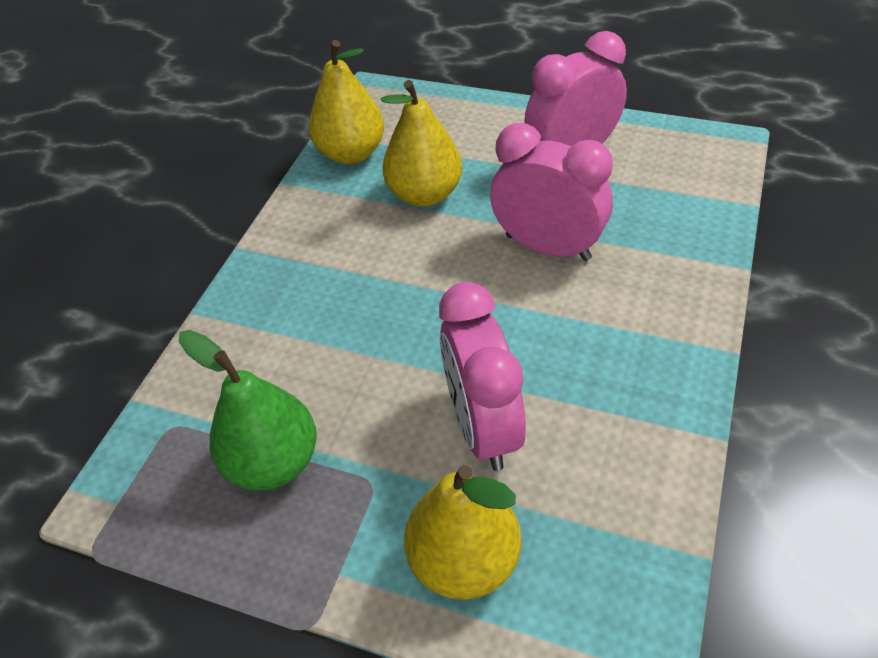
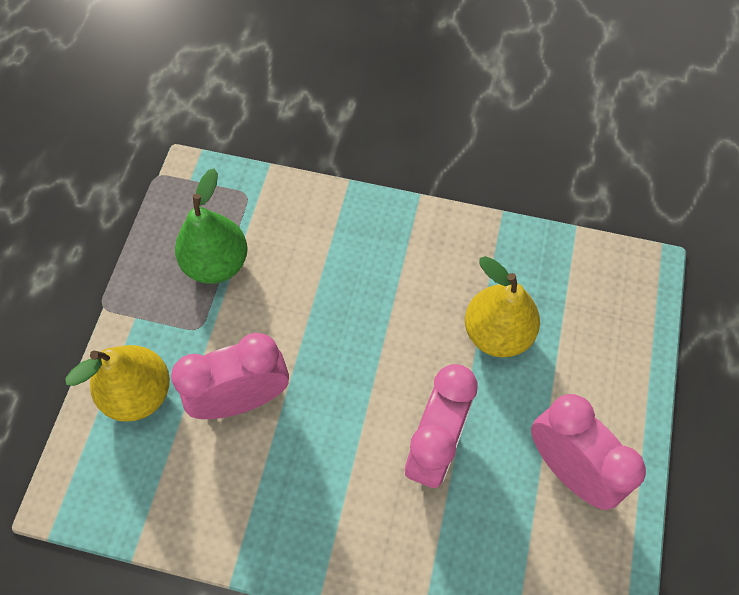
camera: 80 degrees right, 15 degrees up
(351, 153) = (548, 262): yellow pear -> none

